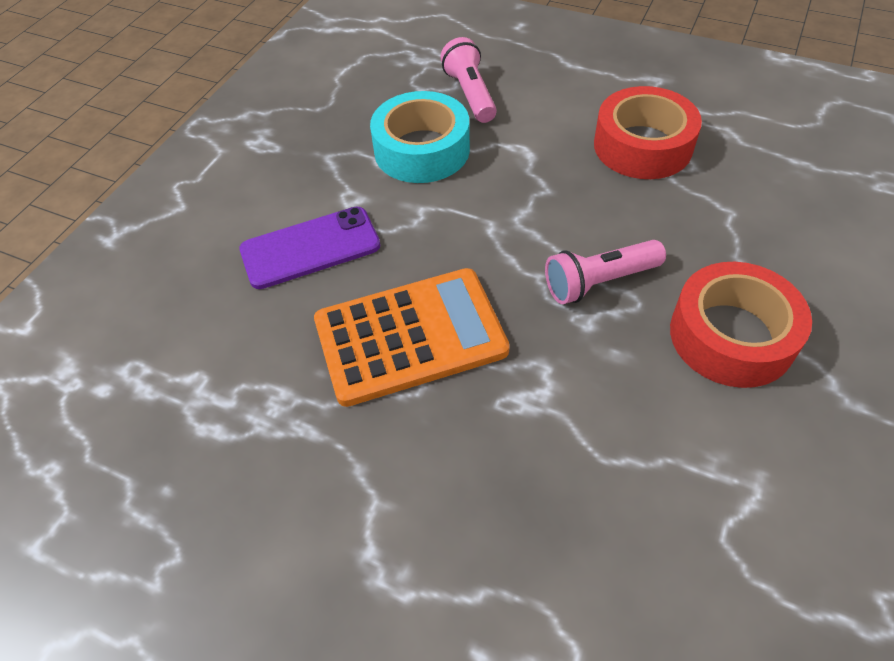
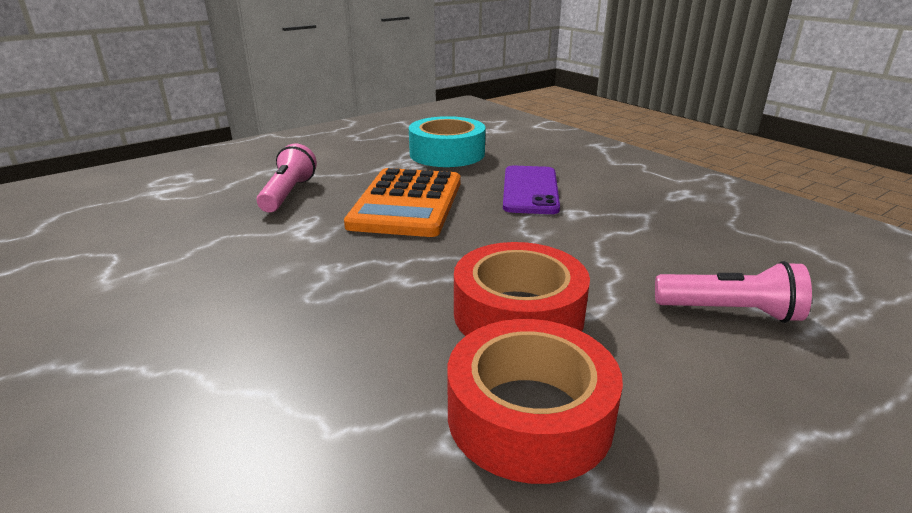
camera: 115 degrees right, 25 degrees down
(422, 150) = (627, 256): turquoise tape -> turquoise tape (447, 153)
(599, 282) = (355, 288): pink flashlight -> pink flashlight (288, 194)
(731, 336) = (204, 333): red tape -> red tape (518, 314)

